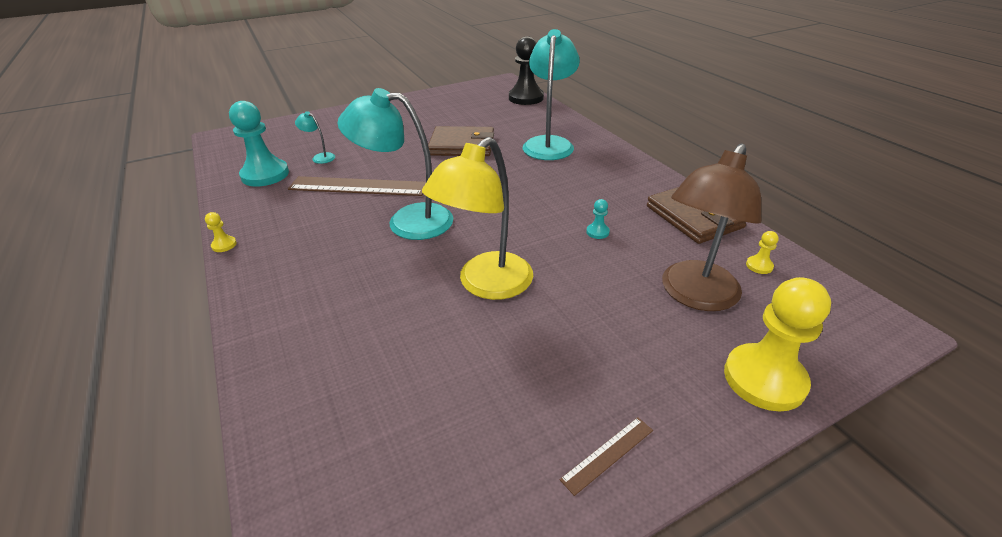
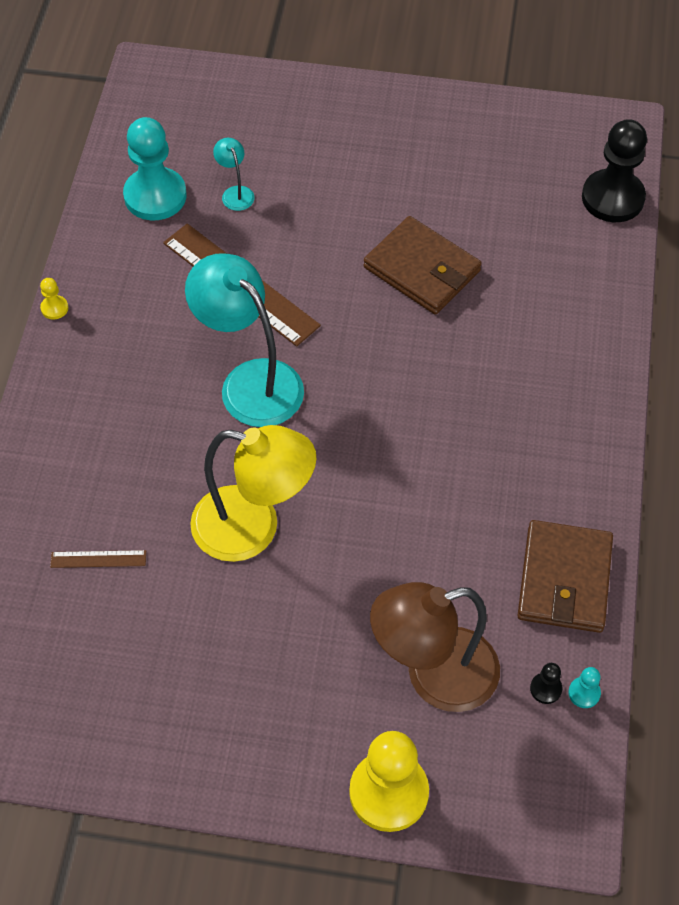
camera: 35 degrees right, 20 degrees up
(486, 285) = (253, 528): yellow lamp -> yellow lamp turned 150 degrees counterclockwise
(549, 143) = (536, 334): turquoise lamp -> none
(597, 232) = (431, 530): turquoise pawn -> turquoise pawn (584, 693)
(608, 454) = (199, 757): brown ruler -> brown ruler (98, 559)
(759, 266) = (545, 689): yellow pawn -> black pawn

